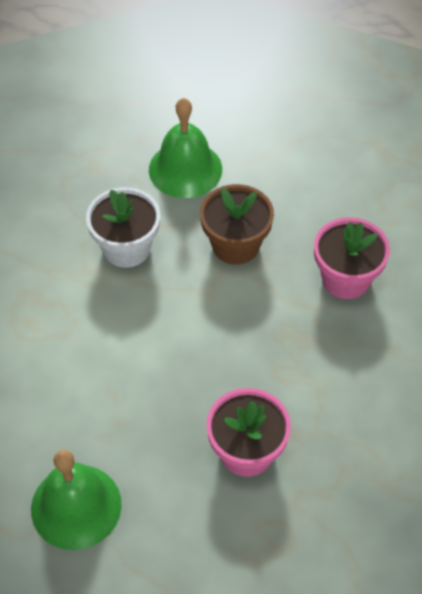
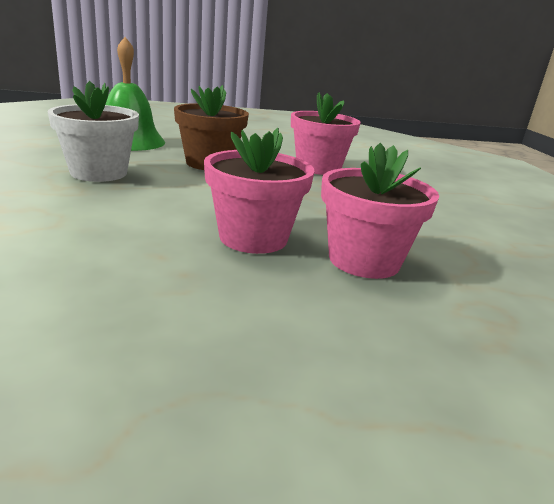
camera: 35 degrees left, 30 degrees down
(76, 506) = (184, 374): green bell -> none
(188, 395) = (253, 238): none -> pink flower pot

